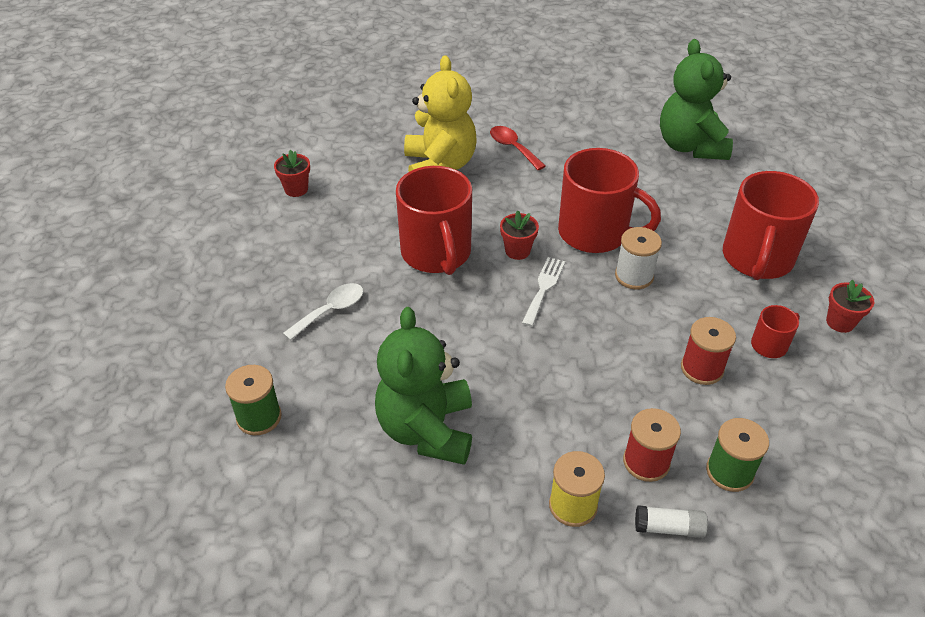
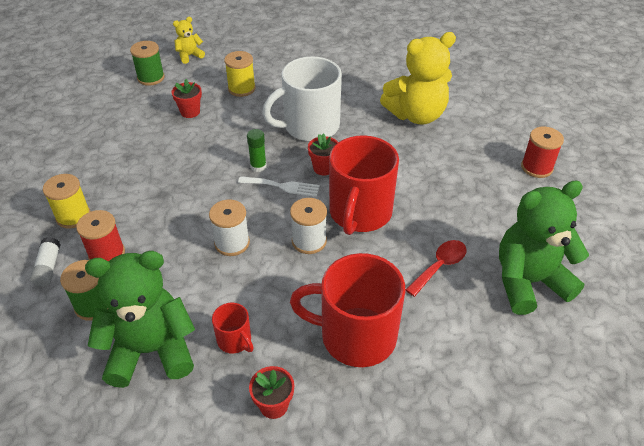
camera: 80 degrees right, 0 degrees up
(216, 366) = (189, 56): none -> yellow teddy bear
(296, 189) = (361, 54): red flower pot -> red flower pot (190, 112)
(331, 311) = (241, 88): white spoon -> yellow spool
(427, 429) = (140, 143): green teddy bear -> green teddy bear (151, 350)
(436, 253) = (309, 126): red mug -> white mug
(503, 306) = (258, 166): none -> green glue stick
(513, 148) = (462, 153): red spoon -> red spoon (440, 266)
(633, 339) = (232, 243): none -> white spool
(702, 368) = (202, 288): red spool -> red spool (536, 167)

